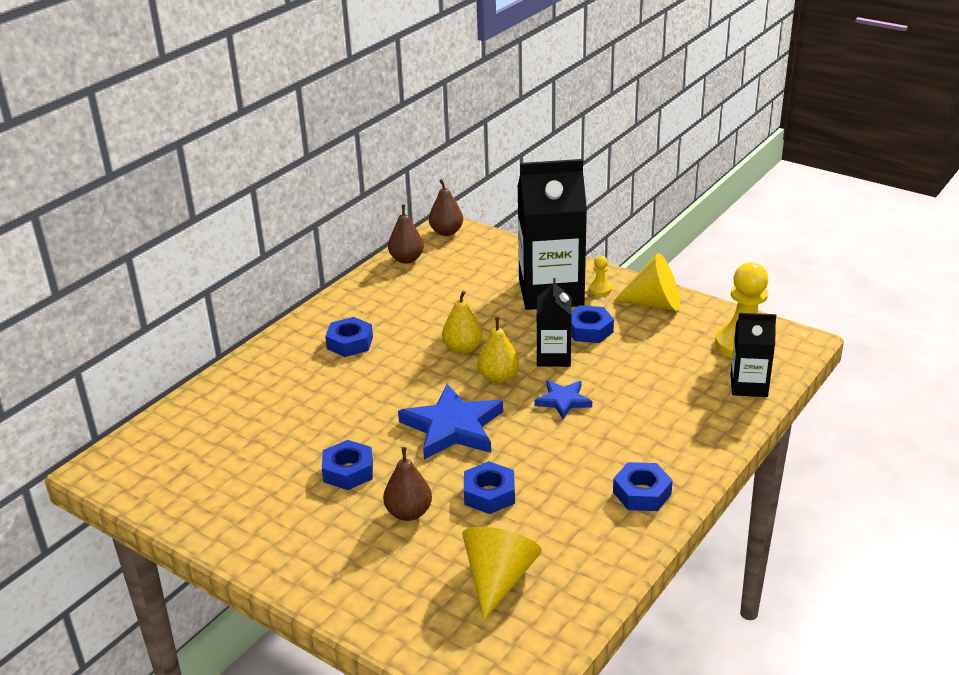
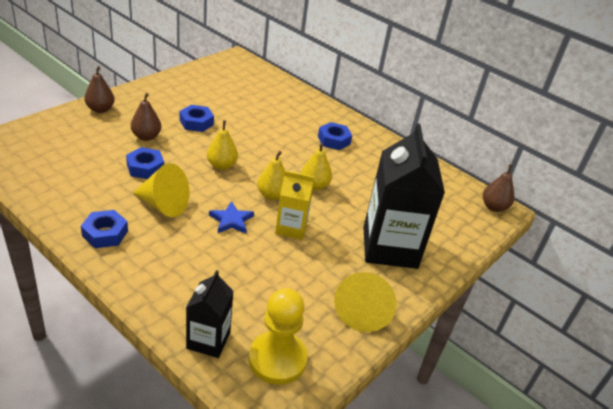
camera: 90 degrees right, 5 degrees up
(406, 259) = (447, 180): brown pear -> brown pear (100, 109)
(452, 427) = (222, 165): blue star -> yellow pear
(498, 579) = (68, 157): yellow cone -> yellow cone (163, 205)
(553, 357) = (291, 228): black carton -> yellow carton
(589, 330) = (325, 257): blue nut -> none
(600, 289) = (392, 280): yellow pawn -> none

